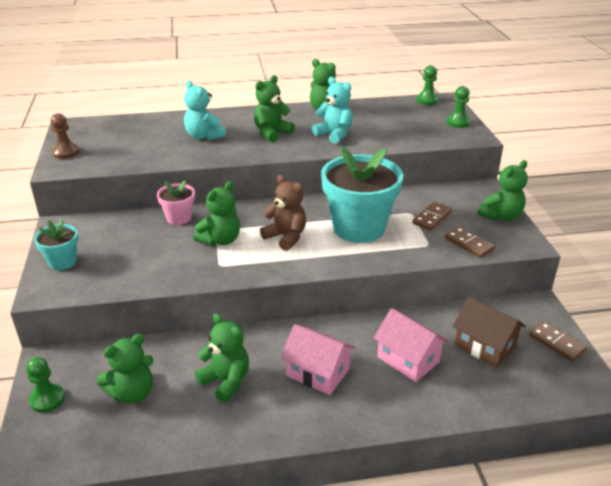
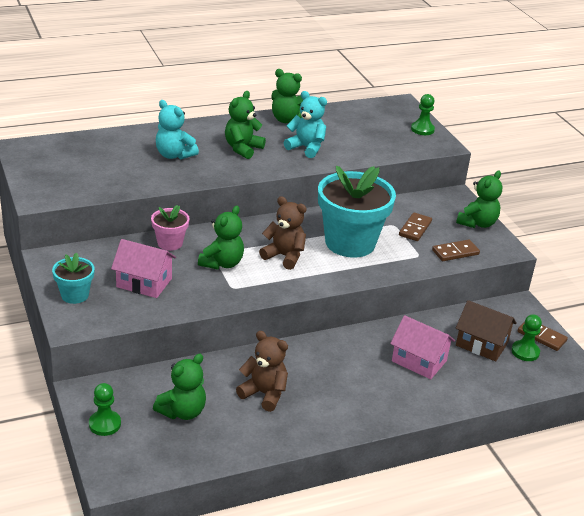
camera: 15 degrees left, 0 degrees up
(66, 152) = (36, 180): brown pawn -> none
(226, 381) = (264, 394): green teddy bear -> brown teddy bear
(317, 372) = (343, 379): pink house -> pink house (144, 283)
(427, 100) = (385, 104): green pawn -> green pawn (525, 352)
(469, 244) = (455, 252): brown domino -> brown domino turned 60 degrees counterclockwise

